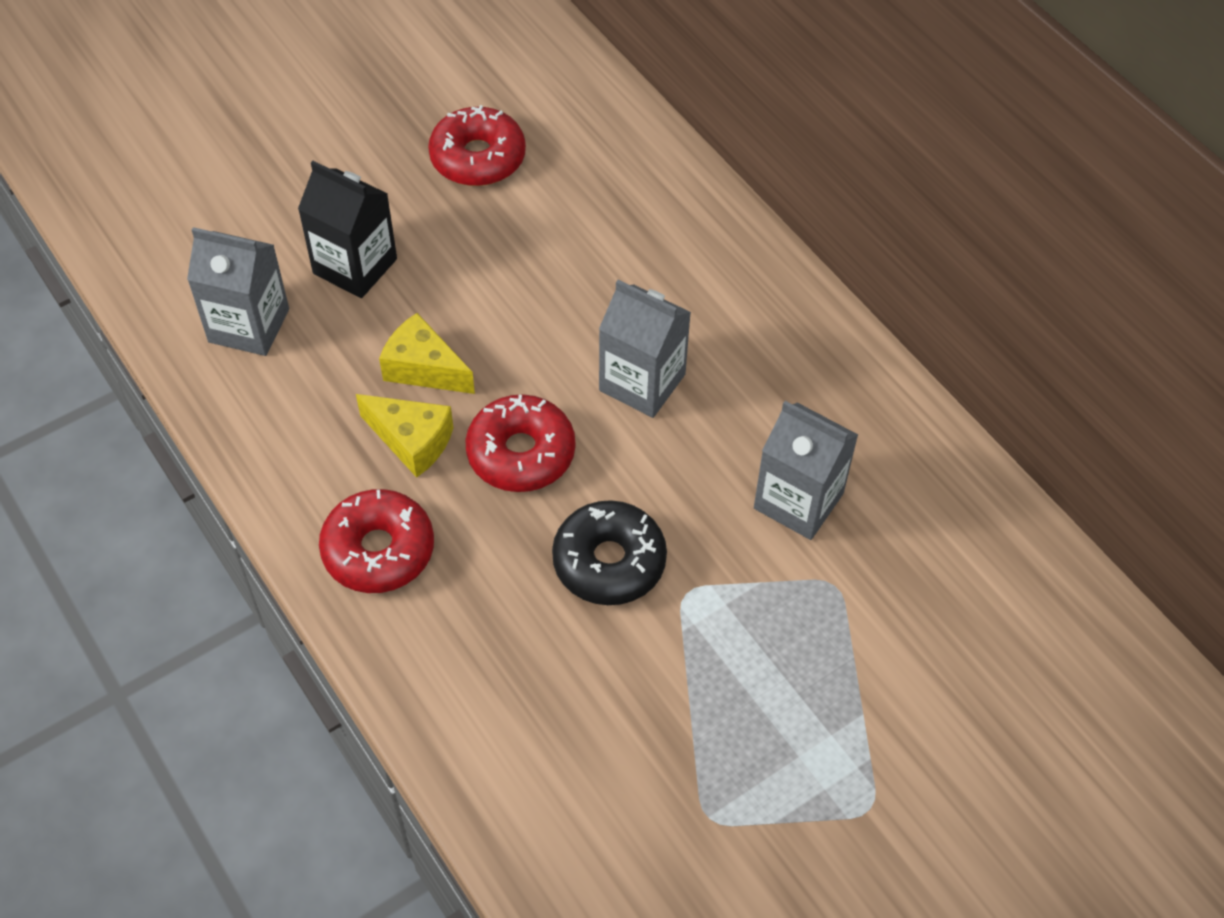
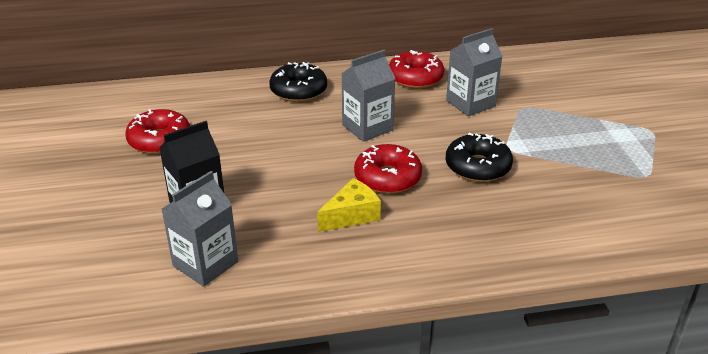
camera: 65 degrees left, 20 degrees down
(378, 550) = (425, 248): red donut -> red donut (415, 78)
(423, 368) = (301, 198): yellow cheese -> none
(698, 256) = (298, 91): none -> black donut

